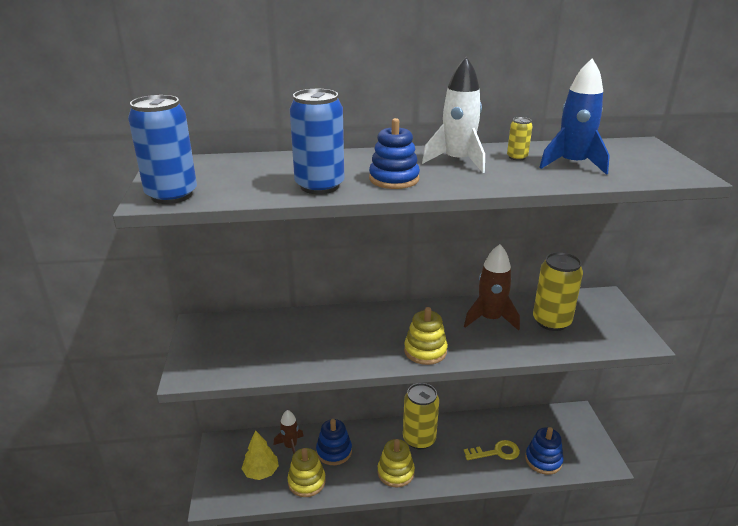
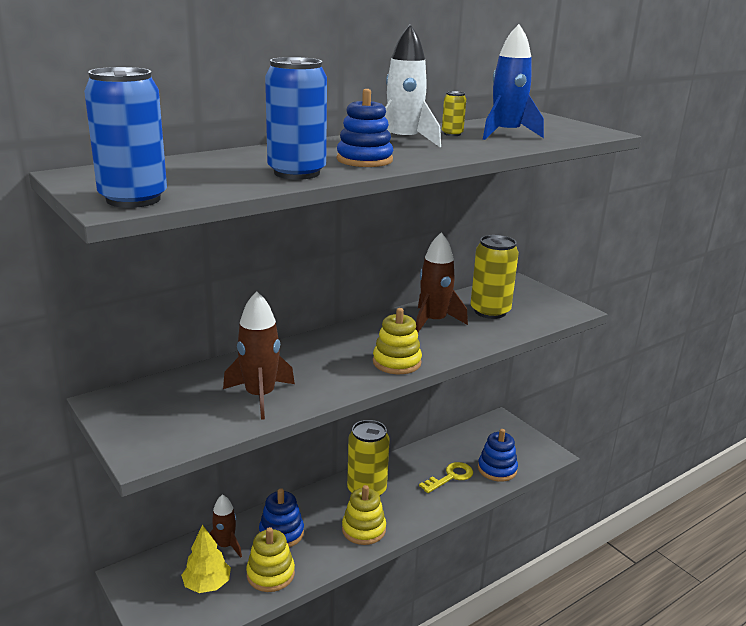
camera: 30 degrees left, 5 degrees down
(297, 351) = (260, 396): none -> brown rocket

